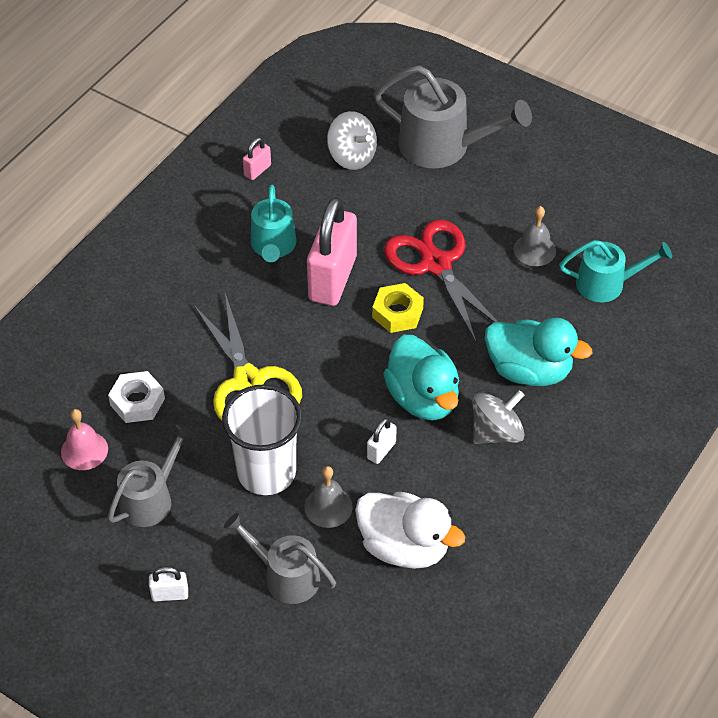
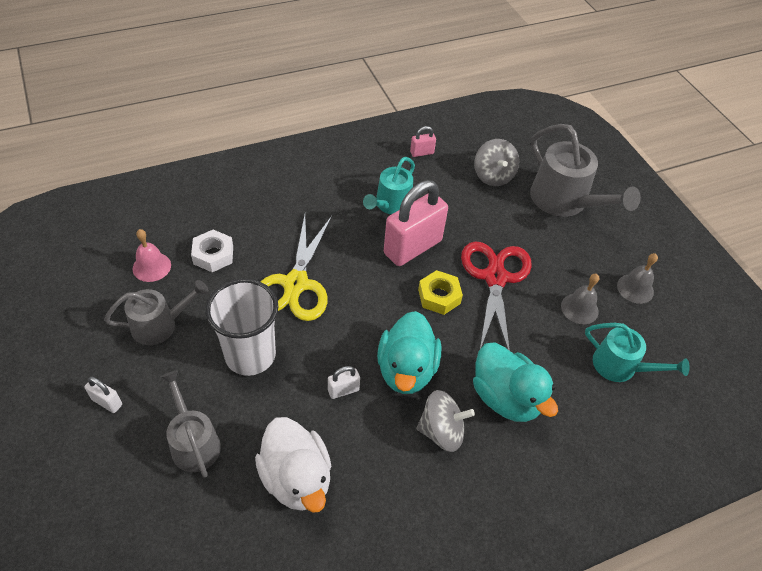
camera: 30 degrees right, 0 degrees up
(328, 507) = (269, 409): grey bell -> grey bell (635, 288)

